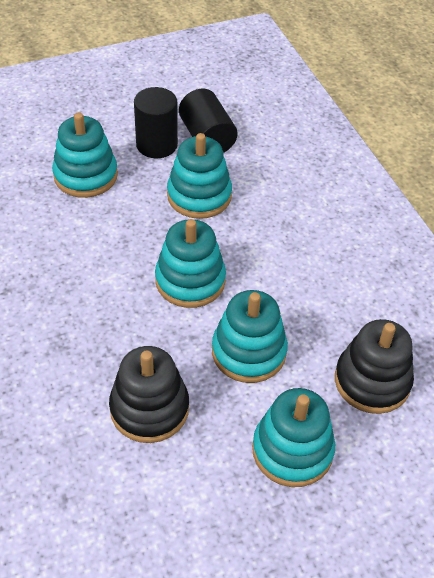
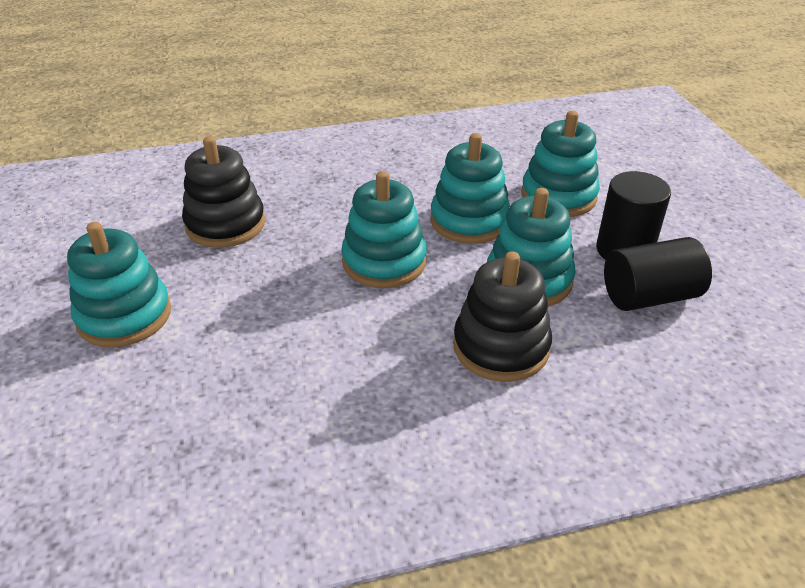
camera: 100 degrees right, 10 degrees down
(248, 352) = (266, 297): turquoise stacking toy -> turquoise stacking toy (469, 221)
(372, 381) = (178, 403): black stacking toy -> black stacking toy (501, 347)

